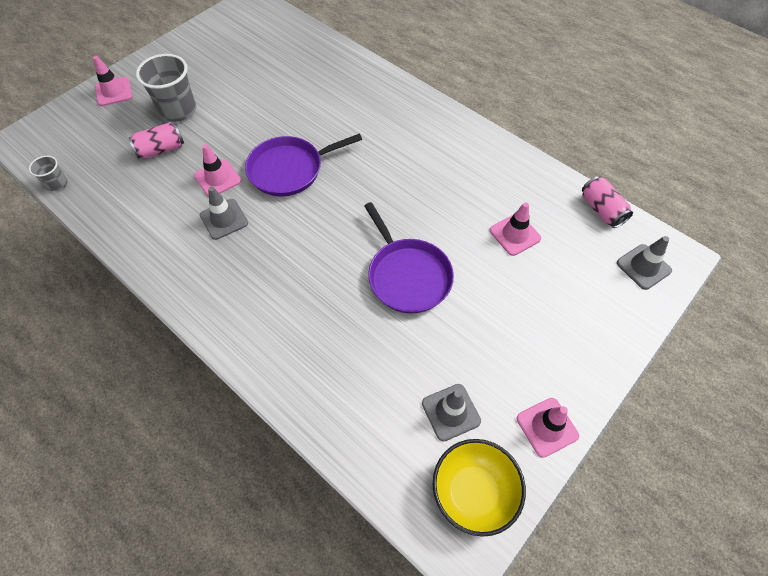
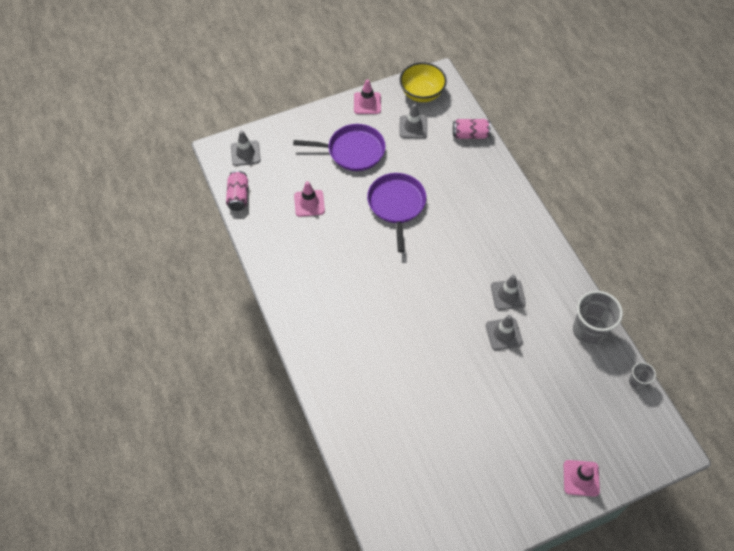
camera: 155 degrees left, 0 degrees up
(161, 149) = (545, 383): pink can -> pink can (470, 135)
(178, 110) = (522, 425): grey cup -> grey cup (589, 330)
(217, 178) = (503, 334): pink traffic cone -> grey traffic cone
(289, 169) = (443, 319): purple pan -> purple pan (353, 151)

